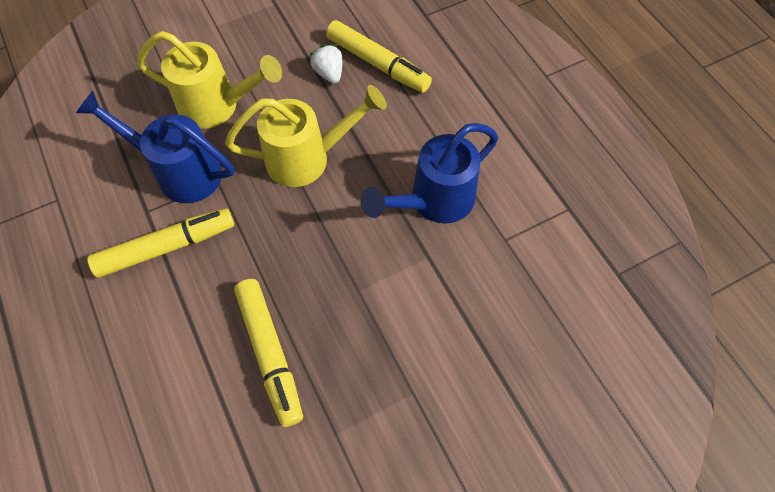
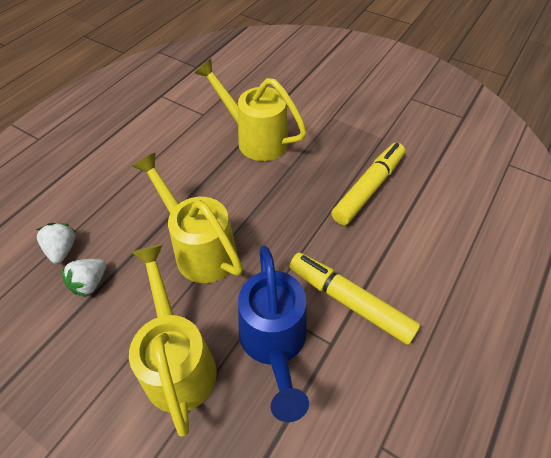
camera: 120 degrees left, 10 degrees down
(378, 64) = (62, 249): yellow marker -> white strawberry
(425, 276) = (255, 139): none -> yellow watering can
(434, 201) = (194, 156): blue watering can -> none

